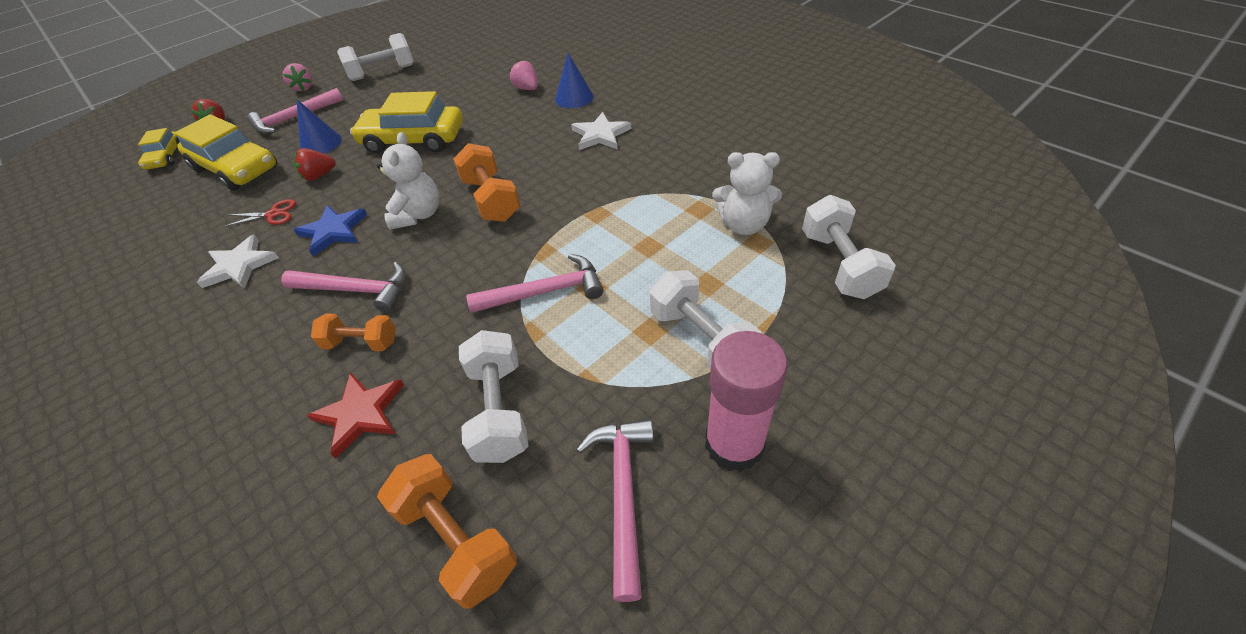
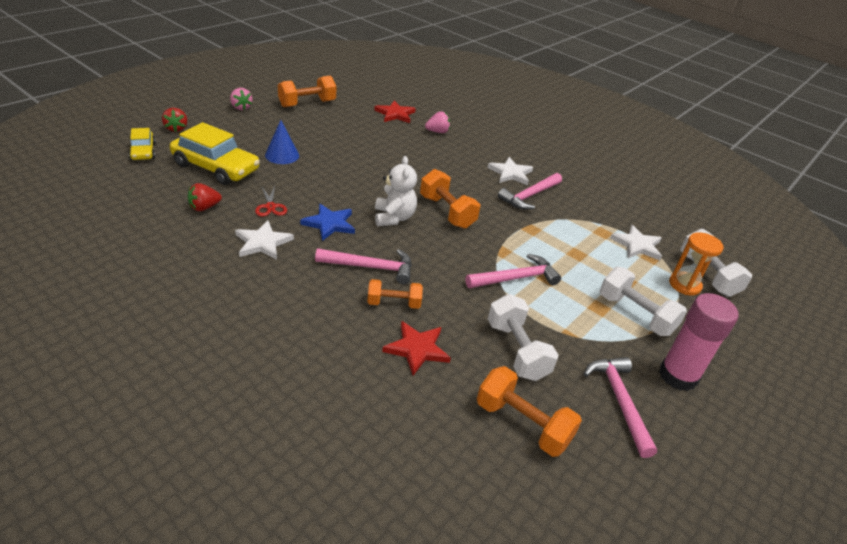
camera: 15 degrees left, 10 degrees down
(273, 214) = (270, 207): red scissors -> red scissors turned 90 degrees clockwise
(294, 118) = (246, 132): pink hammer -> pink hammer (529, 196)
(319, 176) = (294, 181): red strawberry -> red strawberry (204, 207)
(383, 73) = (307, 104): white dumbbell -> orange dumbbell
(414, 140) = (362, 161): yellow car -> none
(483, 72) = (395, 114): none -> red star
(527, 88) = (437, 132): pink strawberry -> pink strawberry turned 120 degrees clockwise
(574, 98) = (478, 143): blue cone -> none
(744, 225) = (637, 245): white teddy bear -> white star
(797, 284) = (684, 285): none -> orange hourglass

